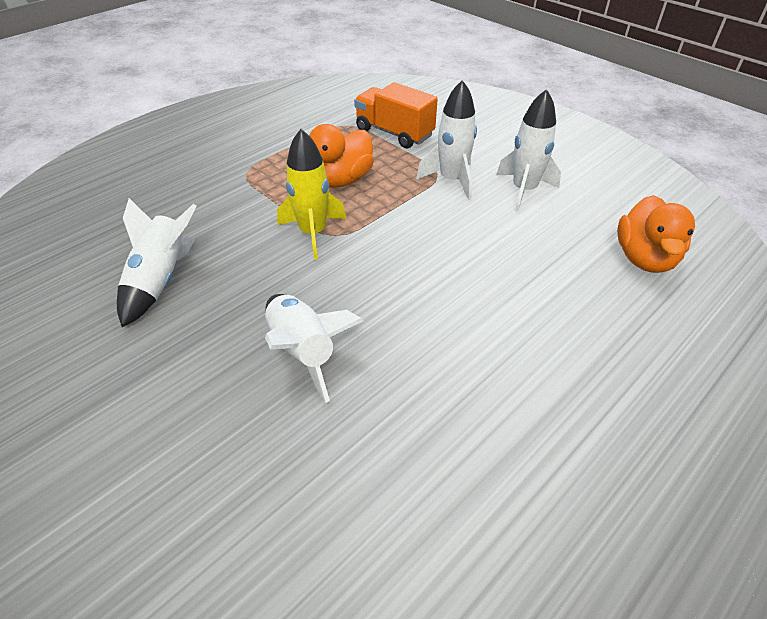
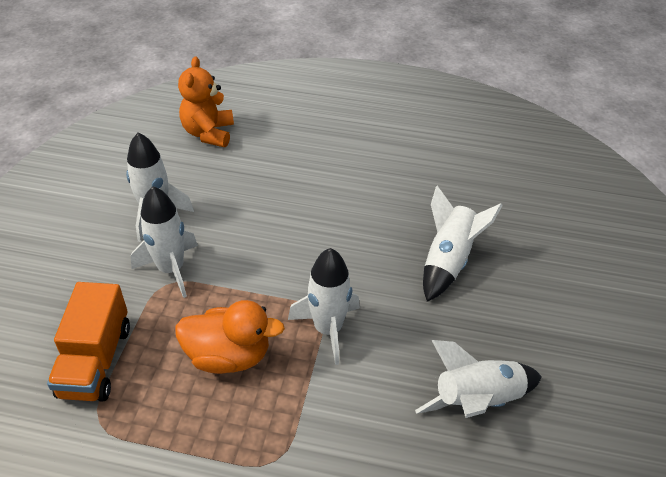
camera: 125 degrees left, 0 degrees up
(313, 233) = (327, 329): yellow rocket -> white rocket
(644, 258) = (208, 133): orange duck -> orange teddy bear

